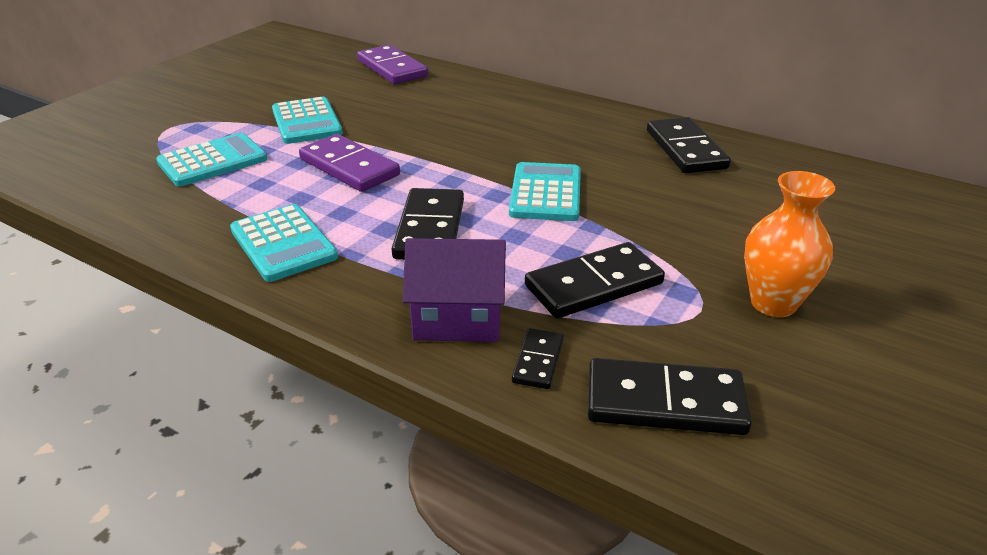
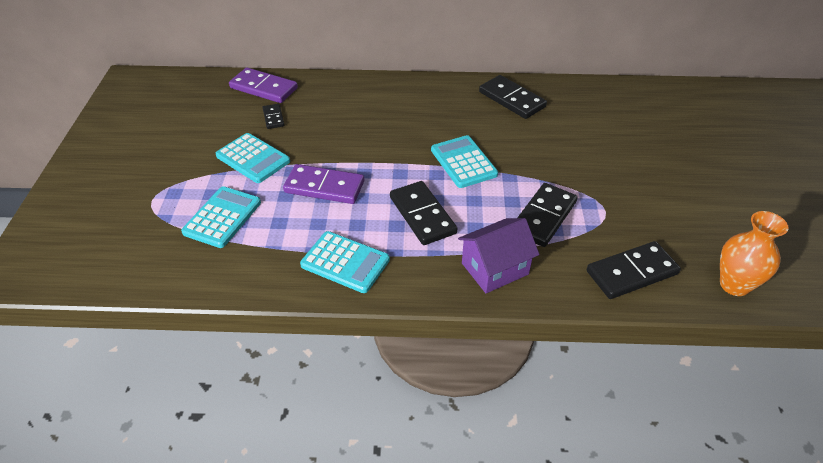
camera: 30 degrees left, 10 degrees up
(538, 361) = (557, 276): black domino -> black domino (273, 118)
(773, 303) = (634, 192): orange vase -> orange vase (734, 285)

